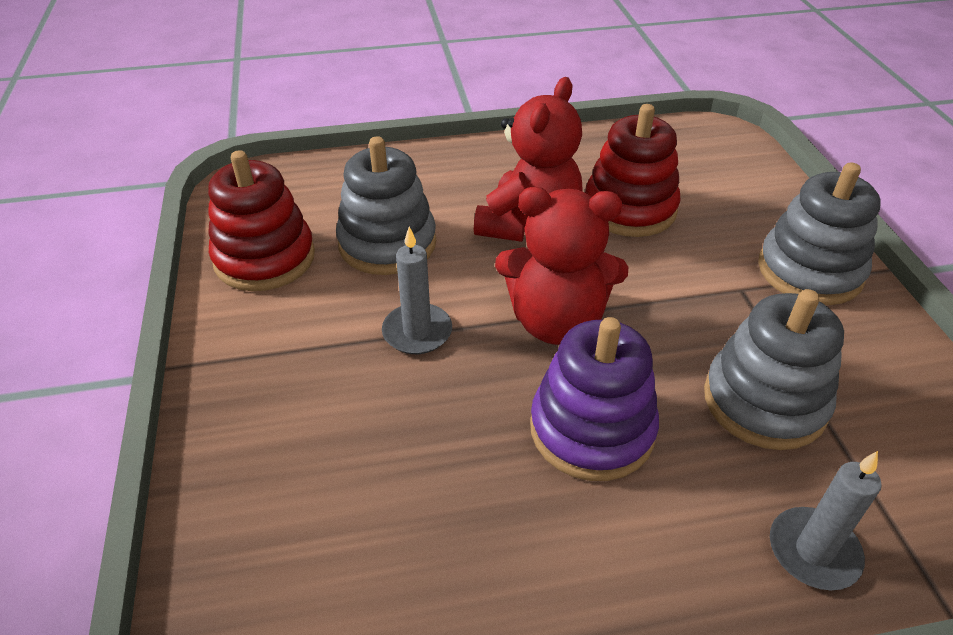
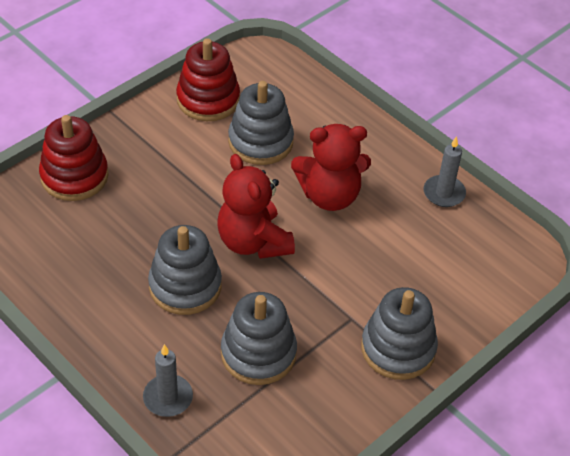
camera: 55 degrees right, 5 degrees up
(417, 332) = (201, 188): grey candle -> grey candle (444, 193)
(592, 429) = (185, 286): purple stacking toy -> grey stacking toy
(629, 209) = (389, 238): red stacking toy -> red stacking toy (74, 176)

